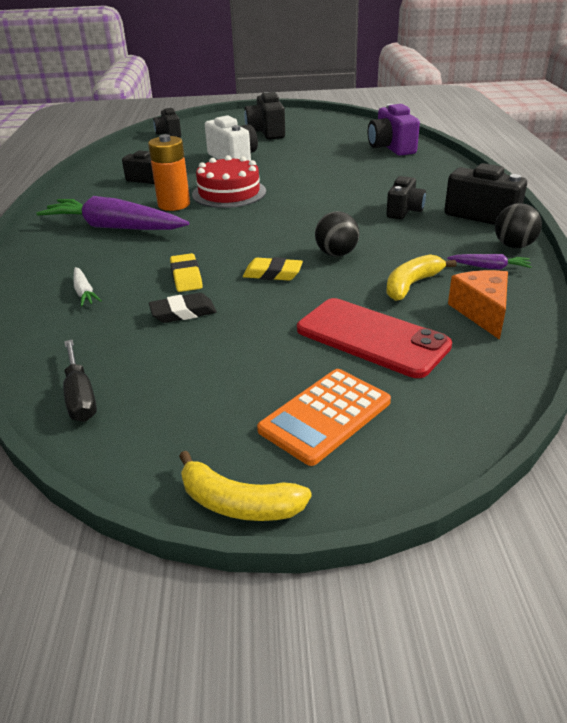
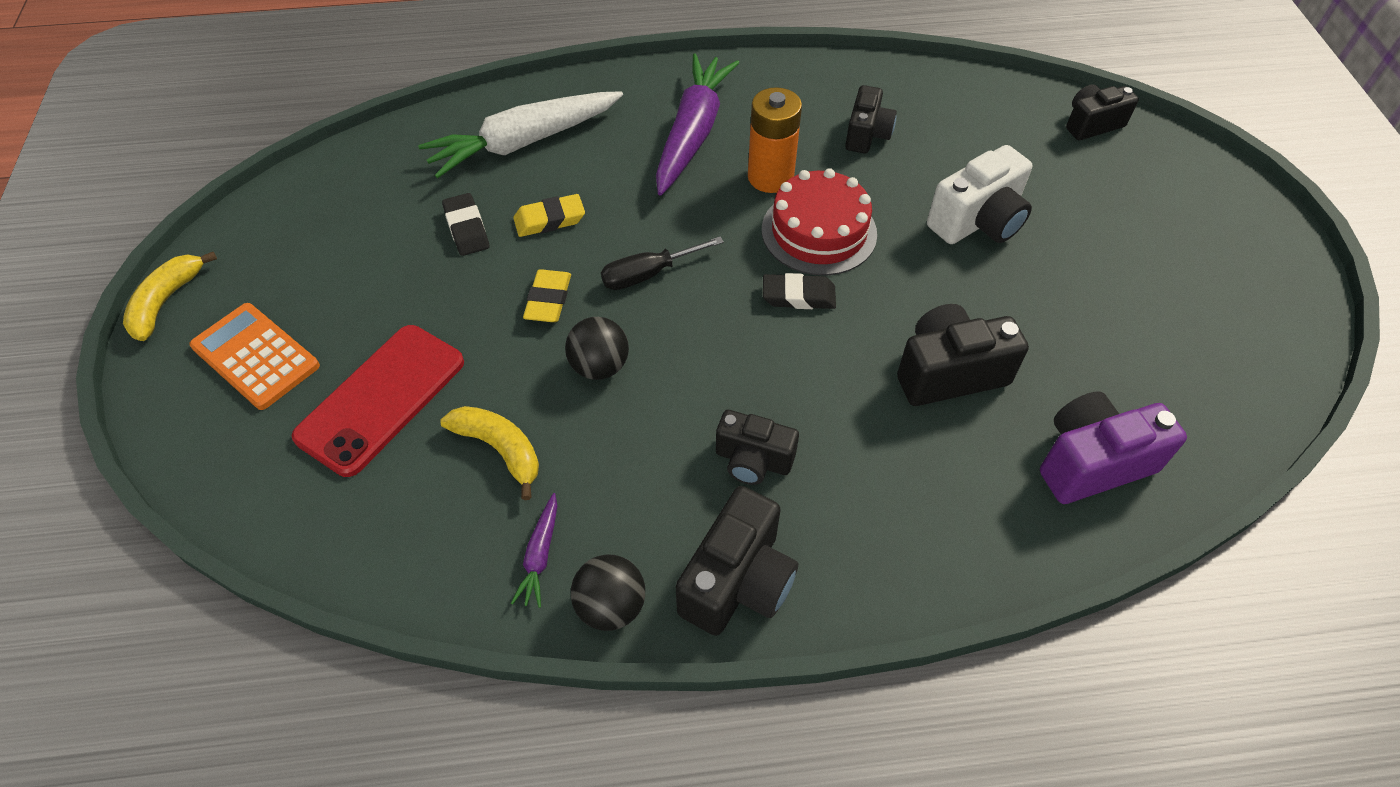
camera: 85 degrees right, 20 degrees up
(80, 396) = (335, 180): black screwdriver -> black screwdriver (649, 274)
(84, 292) = (524, 143): white carrot -> white carrot, size x2.32
(266, 132) = (1139, 255): black camera -> black camera (949, 373)
(281, 199) = (798, 296): none -> black eraser
(482, 312) = (415, 523): orange cheese -> none

